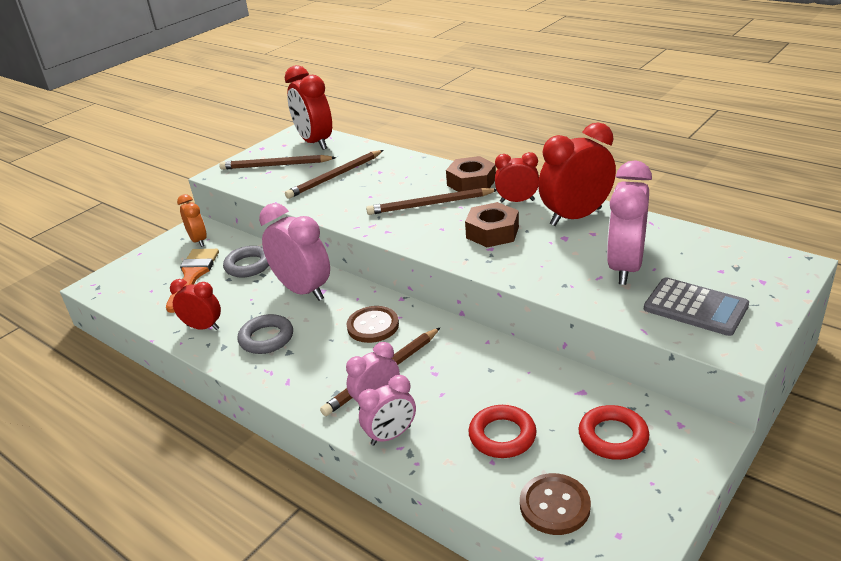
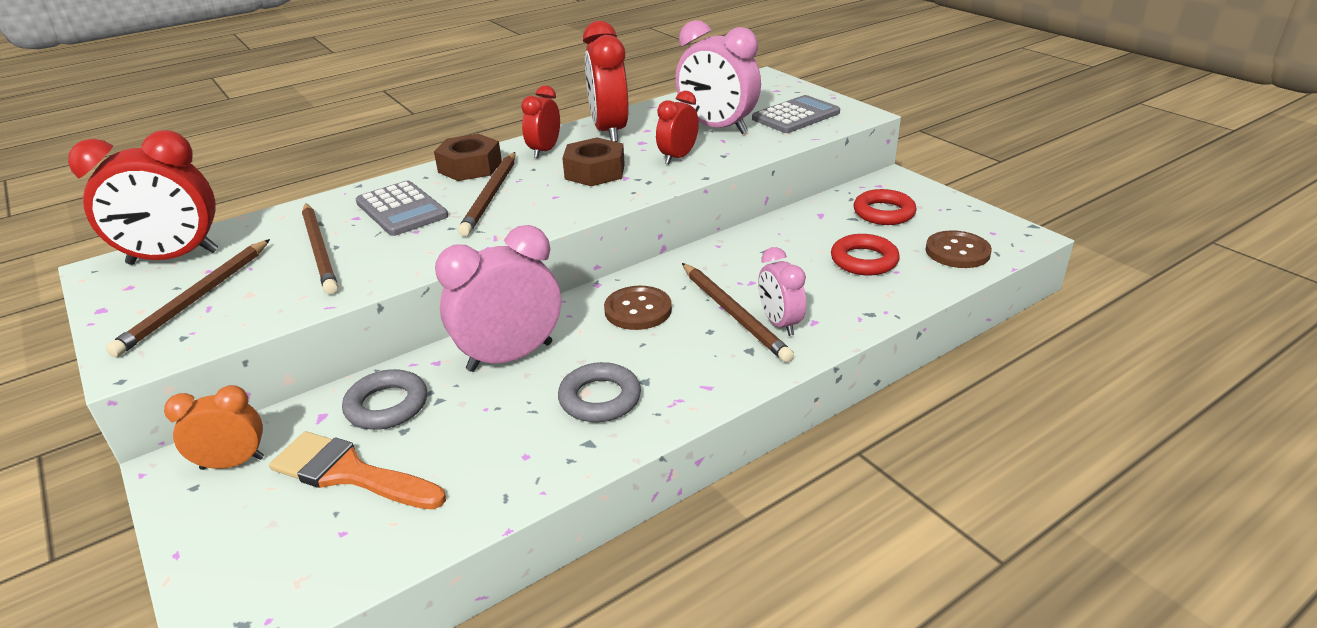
camera: 75 degrees left, 0 degrees up
(203, 327) = (520, 464): red clock -> red clock (678, 157)
(391, 435) = (840, 321): pink clock -> none
(396, 181) = (401, 209): none -> grey calculator

